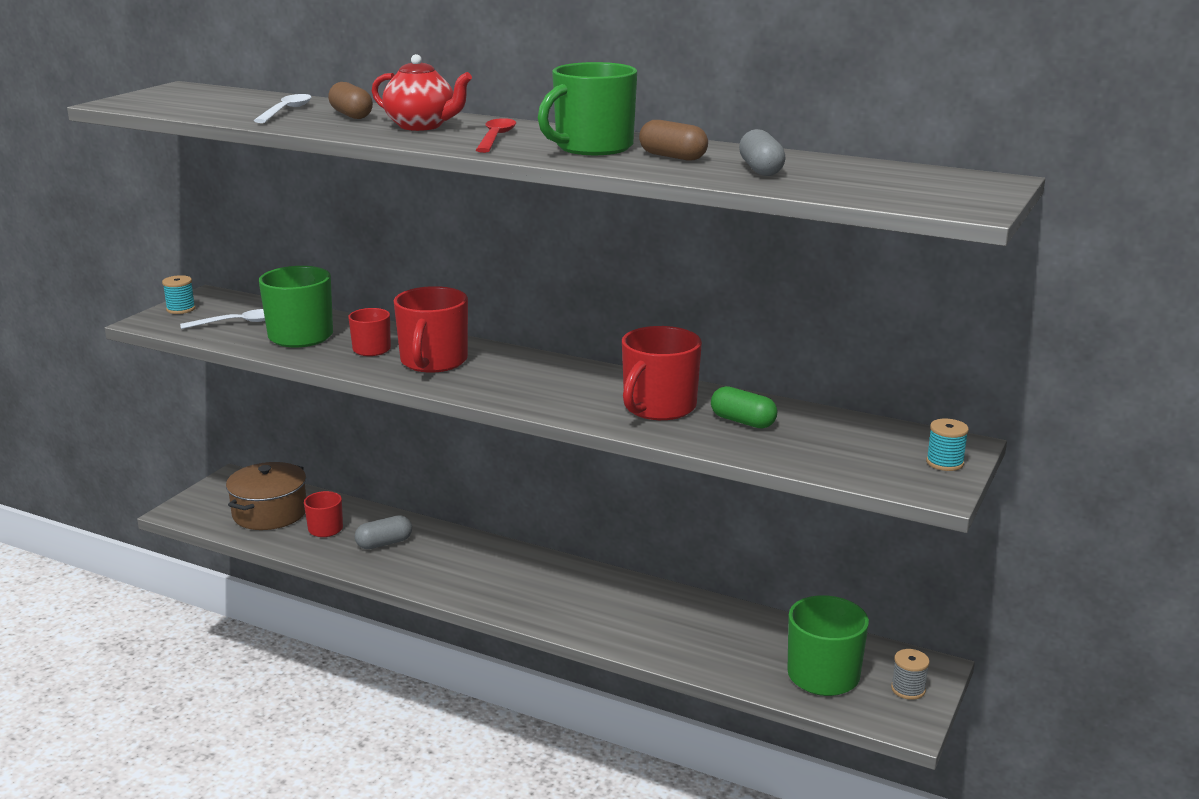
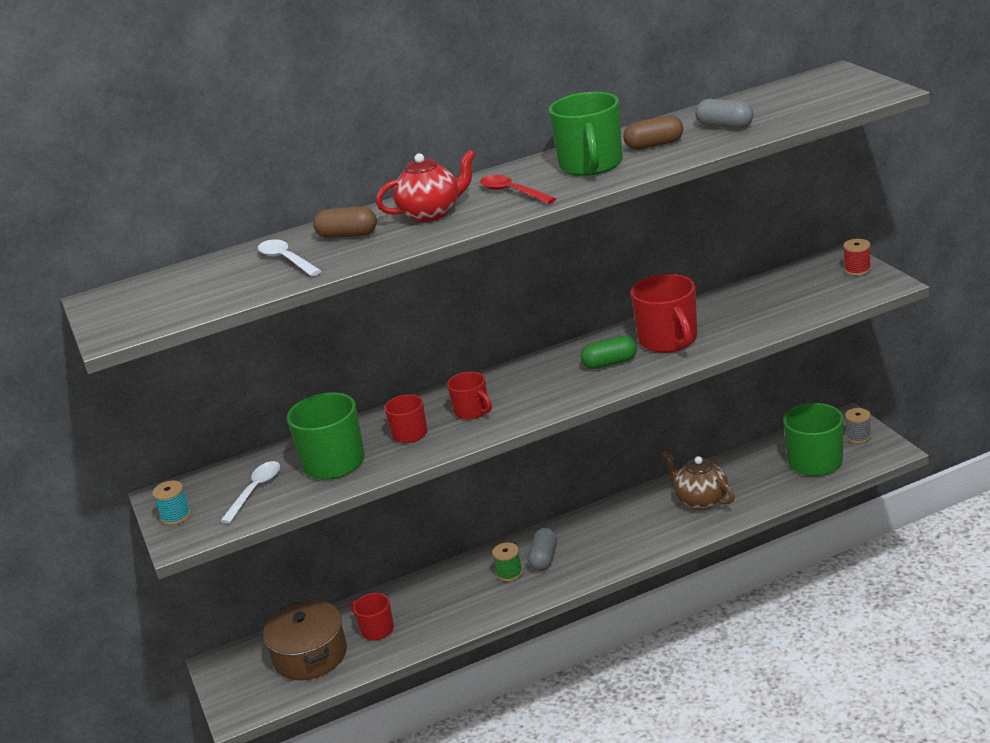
camera: 45 degrees left, 5 degrees up
(384, 543) = (438, 603): grey capsule -> grey capsule (544, 559)
(433, 362) = (472, 411): red mug -> red mug, size x0.57
(457, 562) = (509, 573): none -> green spool
(675, 625) = (700, 500): none -> brown teapot
(742, 421) = (726, 317): green capsule -> green capsule (610, 363)
(944, 463) = (857, 270): turquoise spool -> red spool

